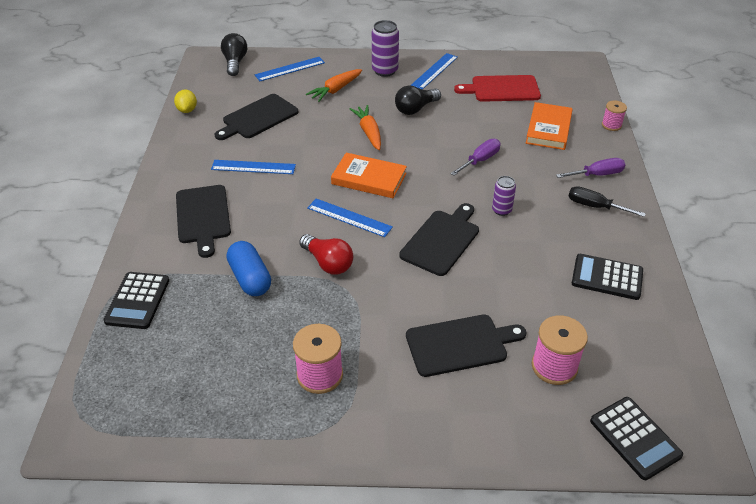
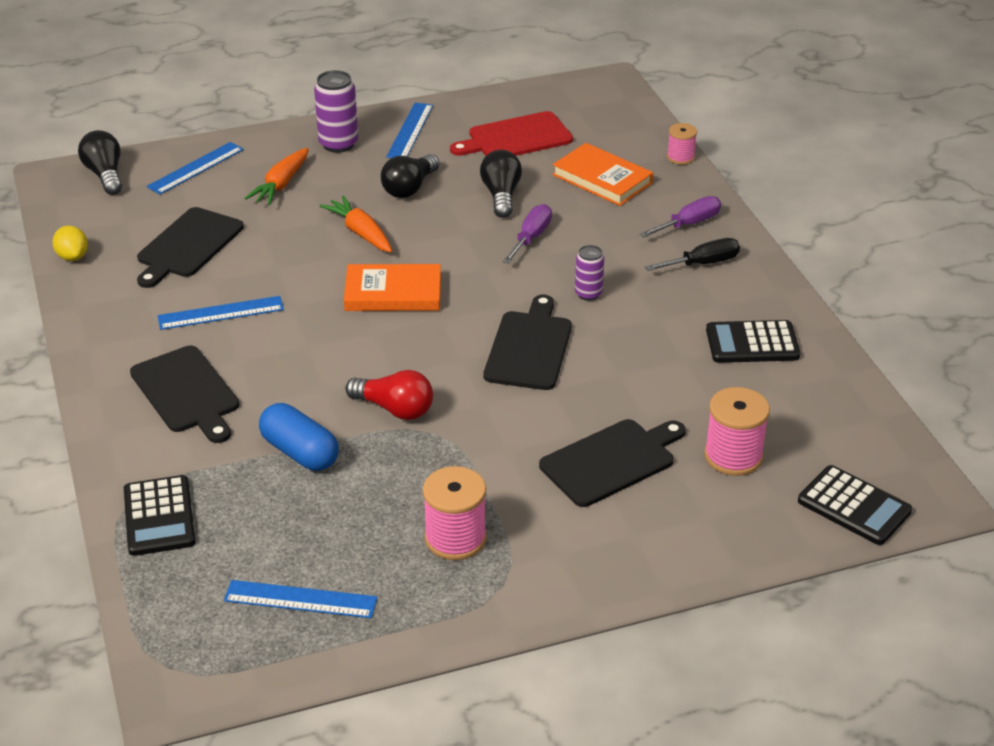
camera: 20 degrees left, 5 degrees down
(349, 217) = (393, 347): blue ruler -> blue ruler (300, 599)
(473, 126) = (501, 195): none -> black light bulb
(548, 129) = (602, 179): orange book -> orange book turned 45 degrees counterclockwise
(595, 206) = (703, 263): black screwdriver -> black screwdriver turned 150 degrees clockwise

